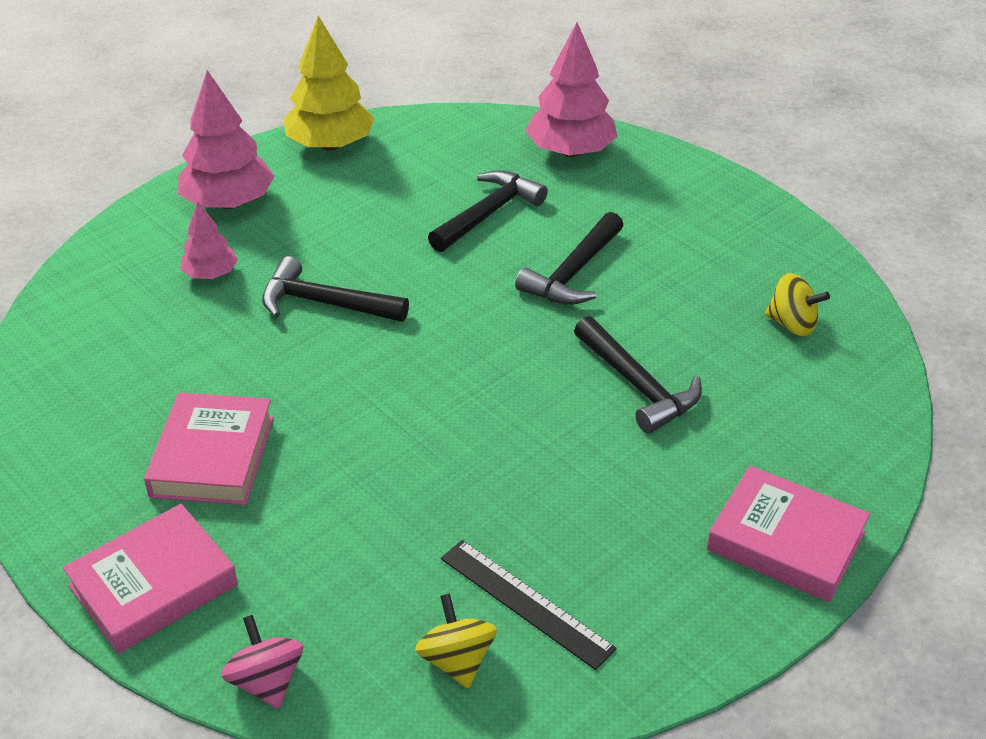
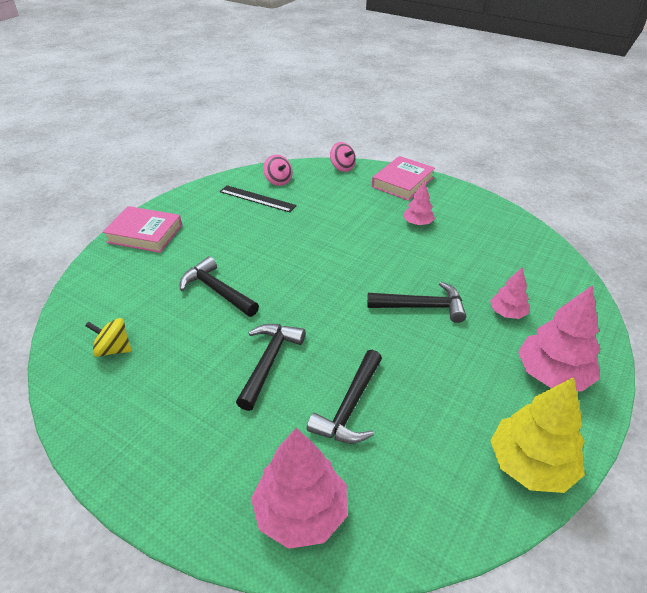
camera: 165 degrees right, 0 degrees up
(212, 456) = (418, 223): pink book -> pink tree
(457, 660) = (278, 181): yellow spinning top -> pink spinning top

